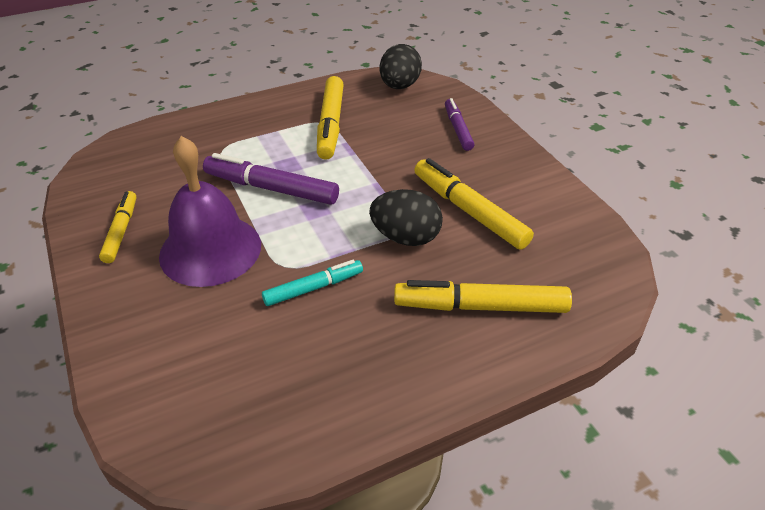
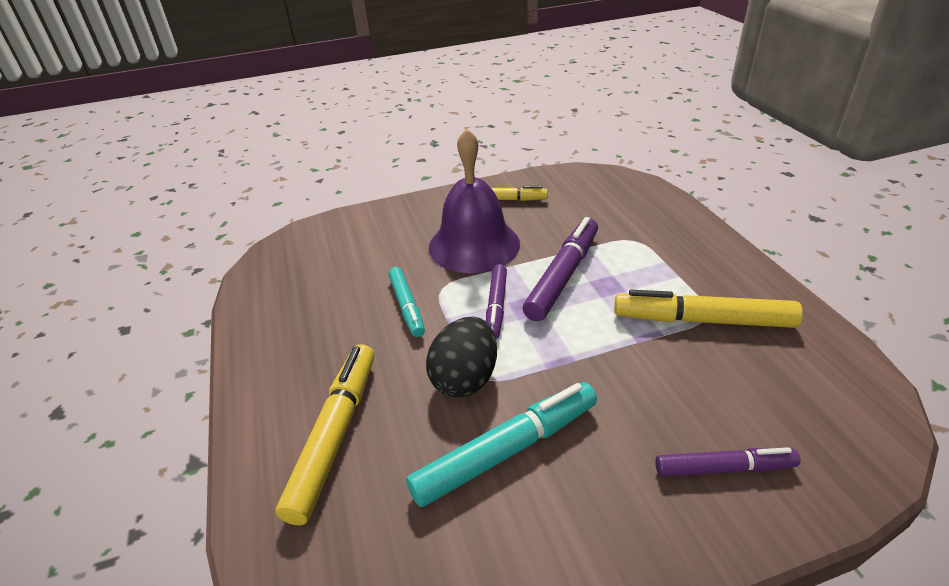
camera: 100 degrees right, 5 degrees down
(314, 226) = (496, 306): none -> purple marker
(399, 86) = (845, 401): black egg -> none
(469, 211) = (507, 450): yellow marker -> turquoise marker

